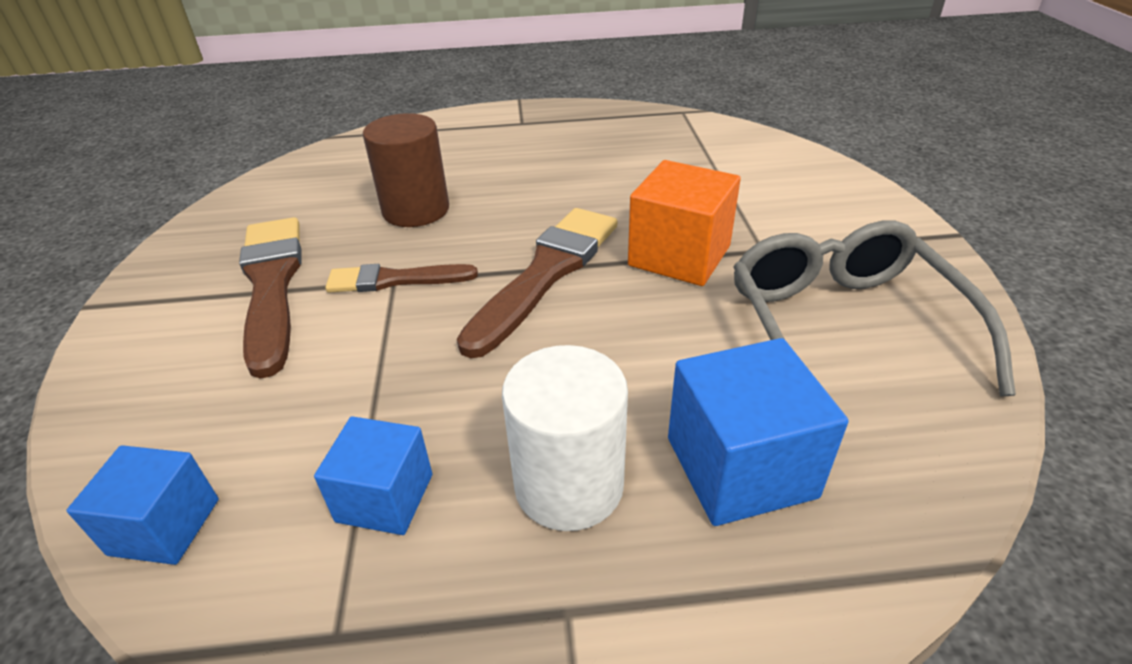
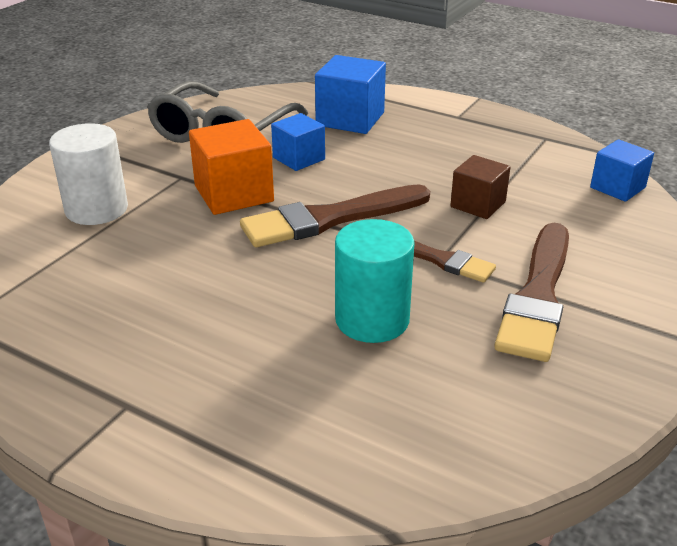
camera: 145 degrees left, 5 degrees down
(385, 497) = (508, 161): blue cube -> blue cube (299, 158)
(390, 373) = (478, 204): none -> brown cube
(416, 210) = (372, 319): brown cylinder -> turquoise cylinder
(569, 485) = (425, 138): white cylinder -> white cylinder (96, 209)

